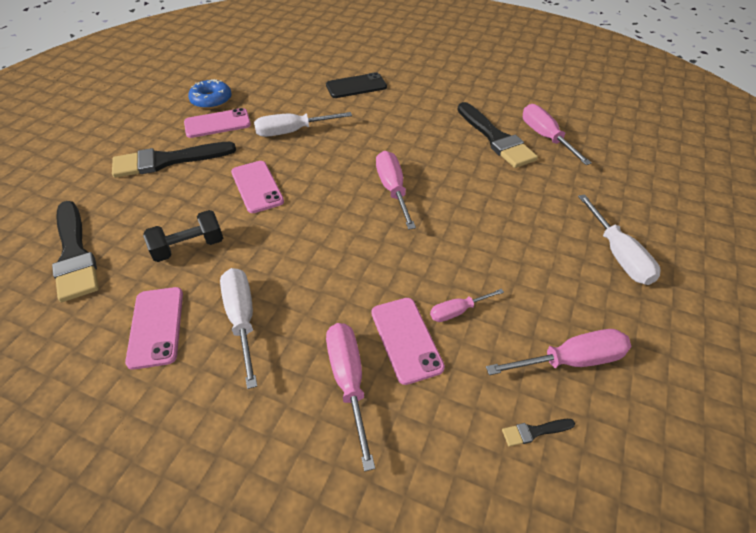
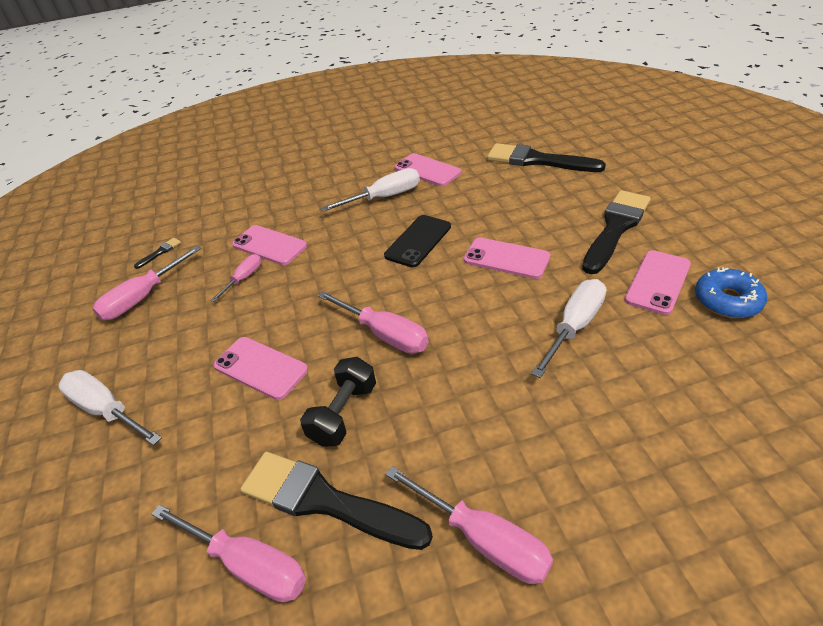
camera: 145 degrees right, 5 degrees down
(189, 247) = (479, 201): black dumbbell -> black dumbbell (343, 413)
(242, 320) = (384, 197): white screwdriver -> white screwdriver turned 60 degrees counterclockwise
(349, 382) = (287, 212): pink screwdriver -> pink screwdriver (482, 539)
(356, 86) = (630, 462): black phone -> black phone (418, 241)
(490, 218) = (261, 368): none -> pink phone

